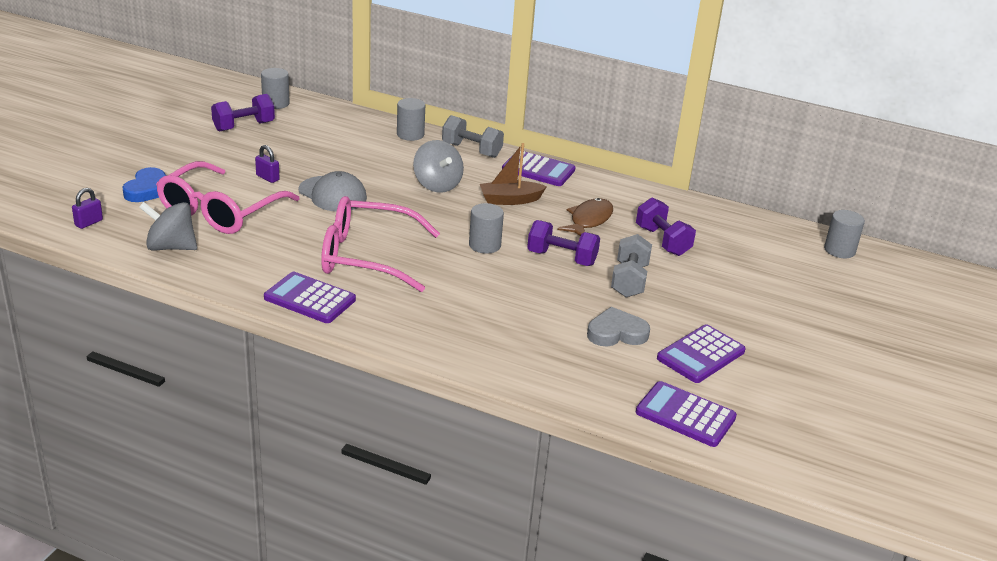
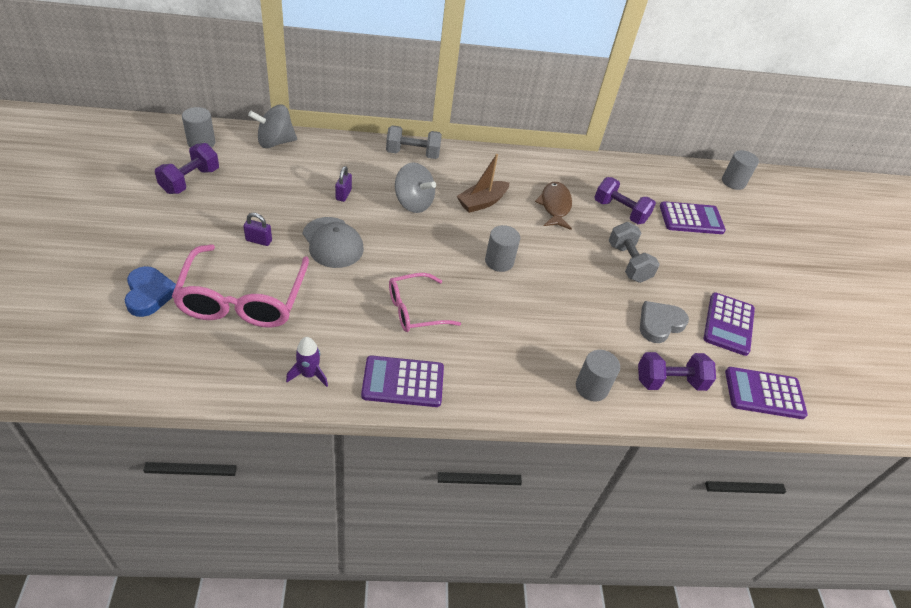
camera: 30 degrees left, 15 degrees up
(89, 223) = (116, 362): purple padlock -> purple padlock (343, 194)
(171, 247) = (226, 364): grey spinning top -> grey spinning top (275, 142)
(232, 271) = (309, 374): none -> purple rocket
(332, 194) = (332, 242): grey cap -> grey cap turned 45 degrees clockwise
(367, 257) = (415, 310): pink glasses -> pink glasses, size x0.60
(410, 134) = (350, 149): grey cylinder -> grey cylinder (591, 387)
(538, 170) = (479, 161): purple calculator -> purple calculator (691, 219)
(561, 258) = (565, 255): purple dumbbell -> purple dumbbell (670, 382)

